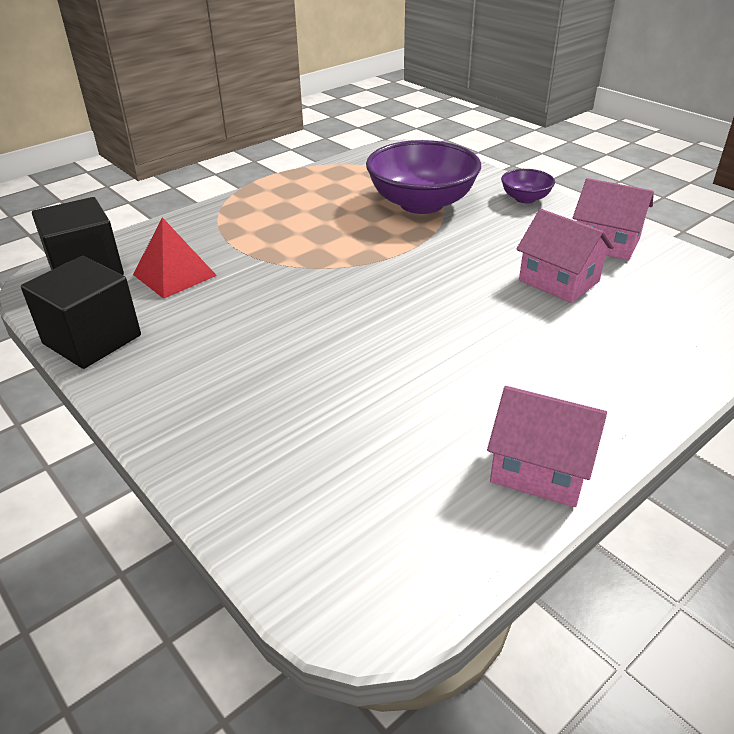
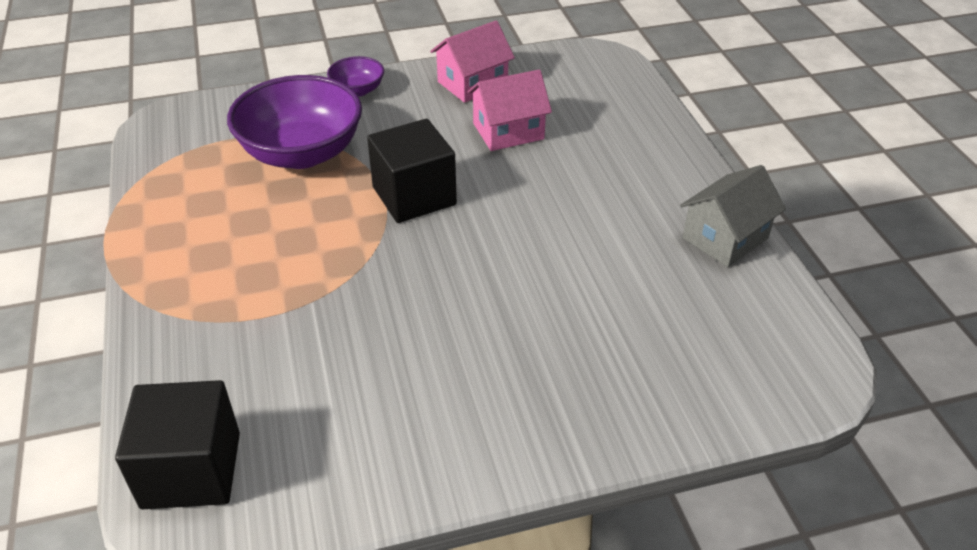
camera: 65 degrees left, 5 degrees up
(92, 339) = (365, 486): black cube -> black cube (414, 196)
(174, 275) = (279, 384): red pyramid -> none
(540, 469) = (725, 238): pink house -> grey house

